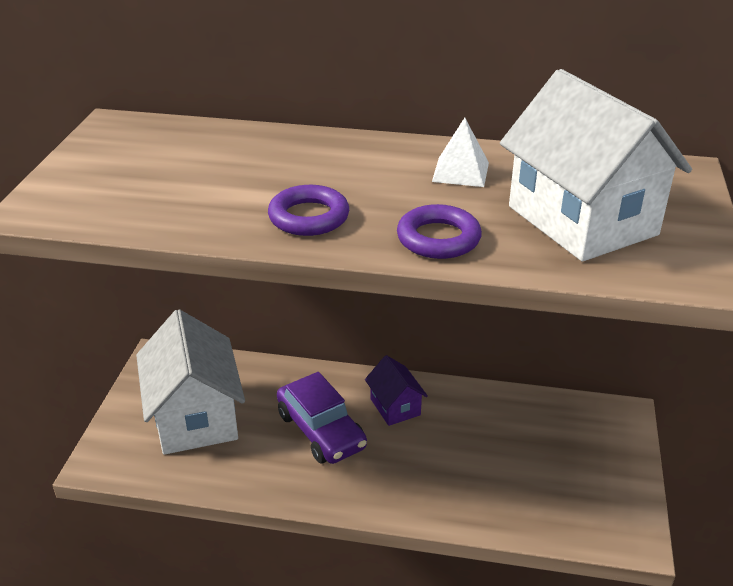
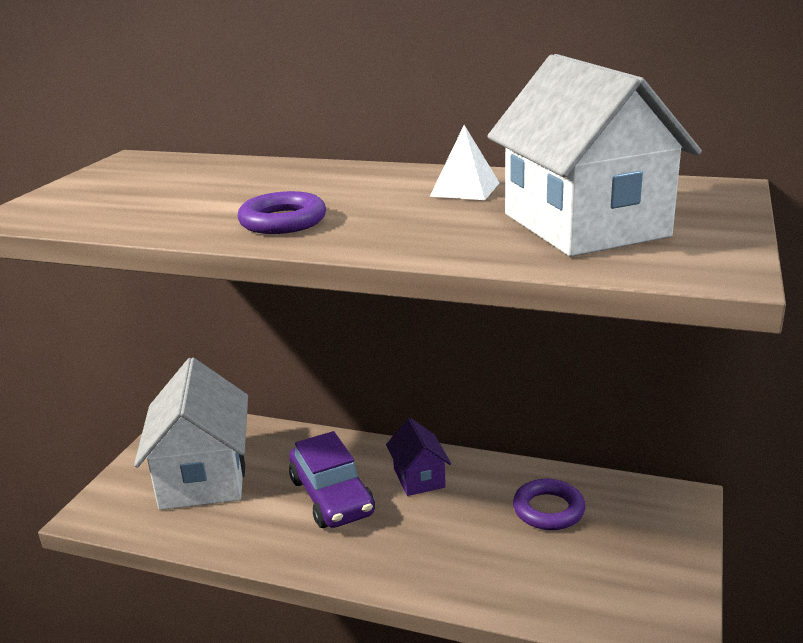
camera: 10 degrees right, 10 degrees down
(438, 238) = (413, 237): purple ring -> purple ring (548, 510)

